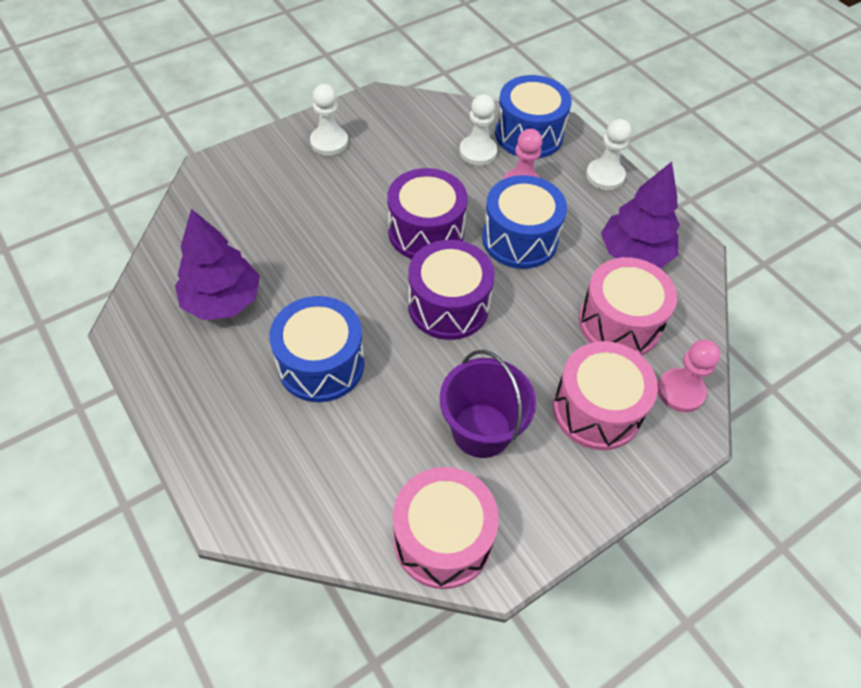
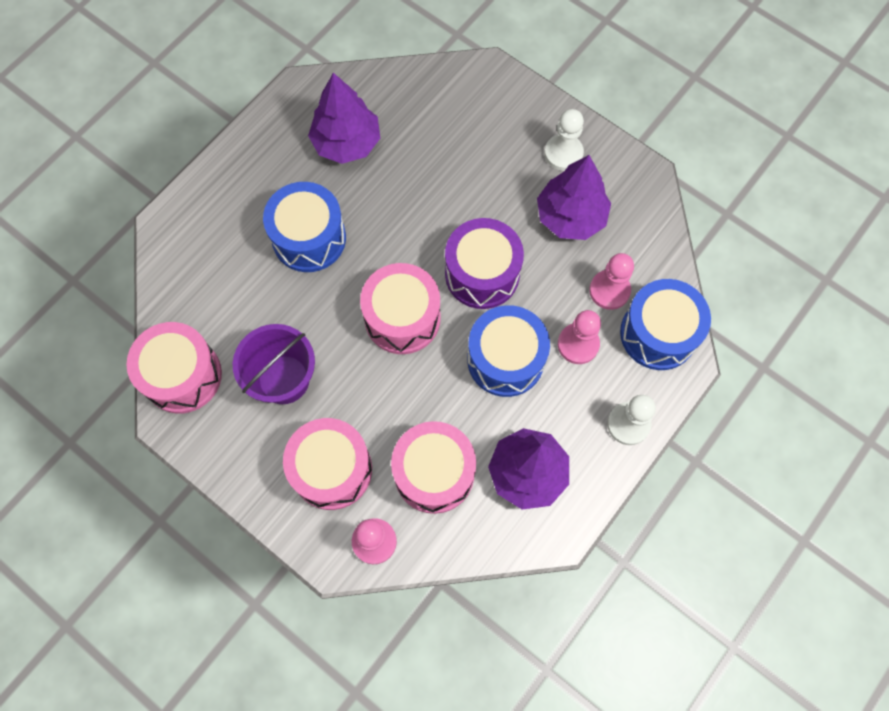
camera: 75 degrees right, 15 degrees up
(395, 155) = (570, 216): none -> purple tree
(448, 306) = (402, 318): purple drum -> pink drum
(478, 152) = (609, 290): white pawn -> pink pawn

